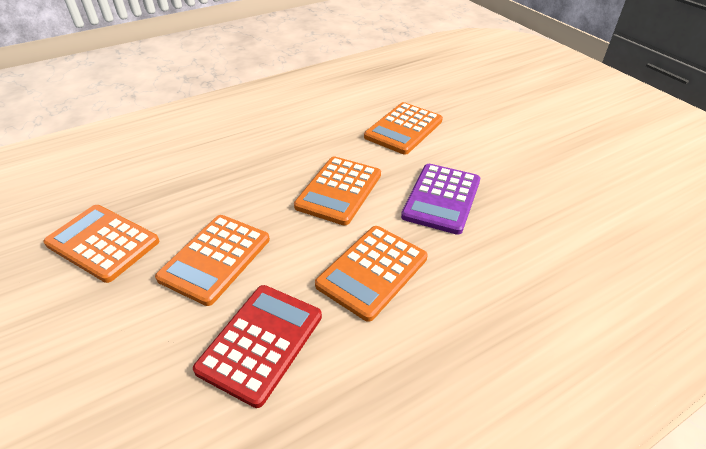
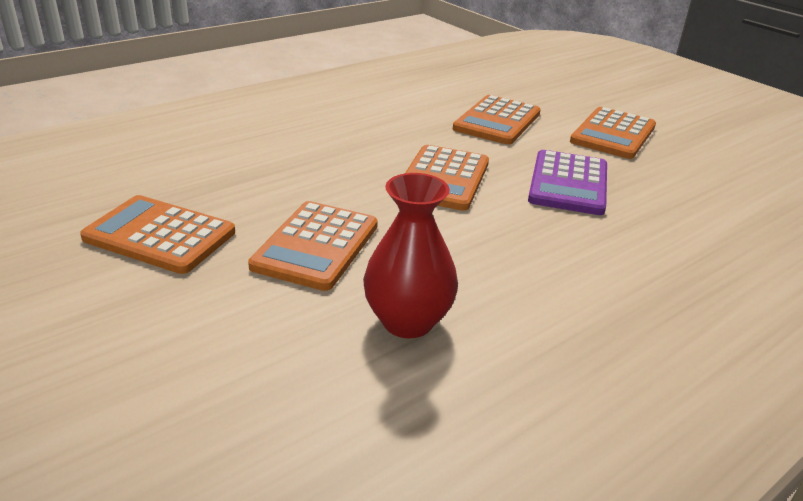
camera: 10 degrees left, 10 degrees down
(260, 342) = (407, 321): red calculator -> red vase
(372, 272) = (515, 251): orange calculator -> orange calculator (613, 134)

